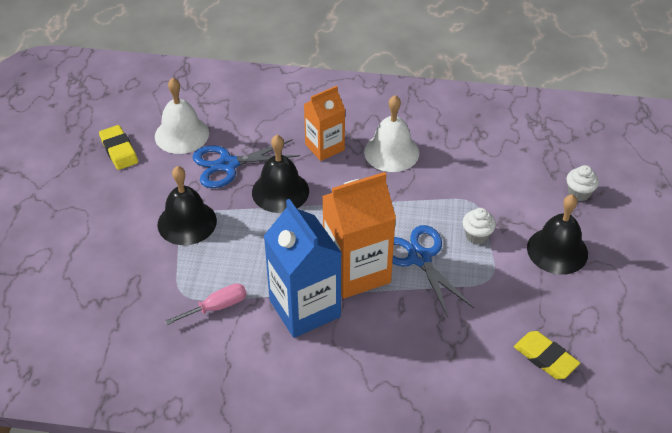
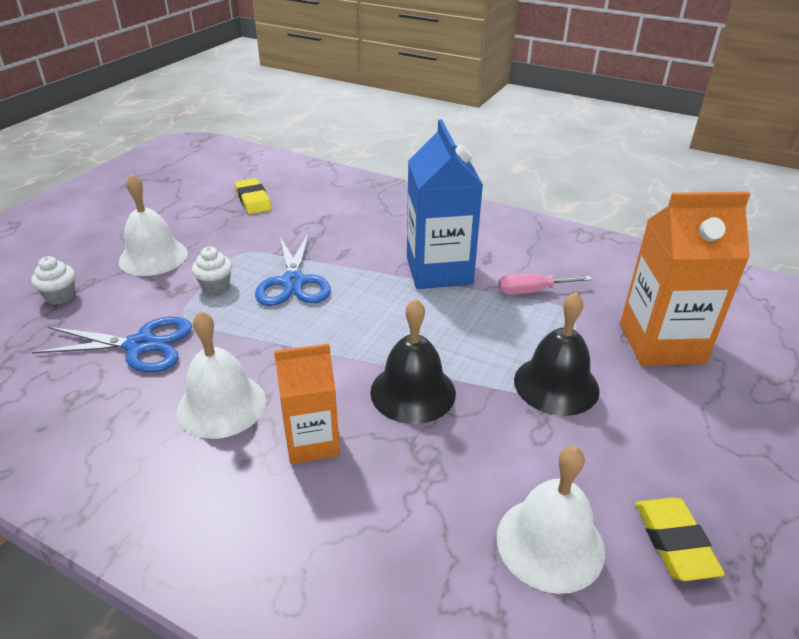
camera: 160 degrees left, 10 degrees down
(228, 164) = (478, 455): blue scissors -> blue scissors (140, 345)
(357, 272) = (368, 286): orange carton -> orange carton (661, 343)
(557, 250) = (153, 257): black bell -> white bell

